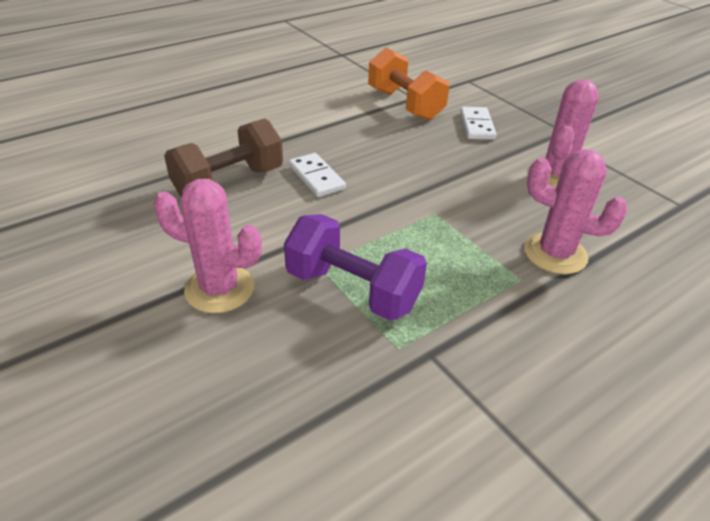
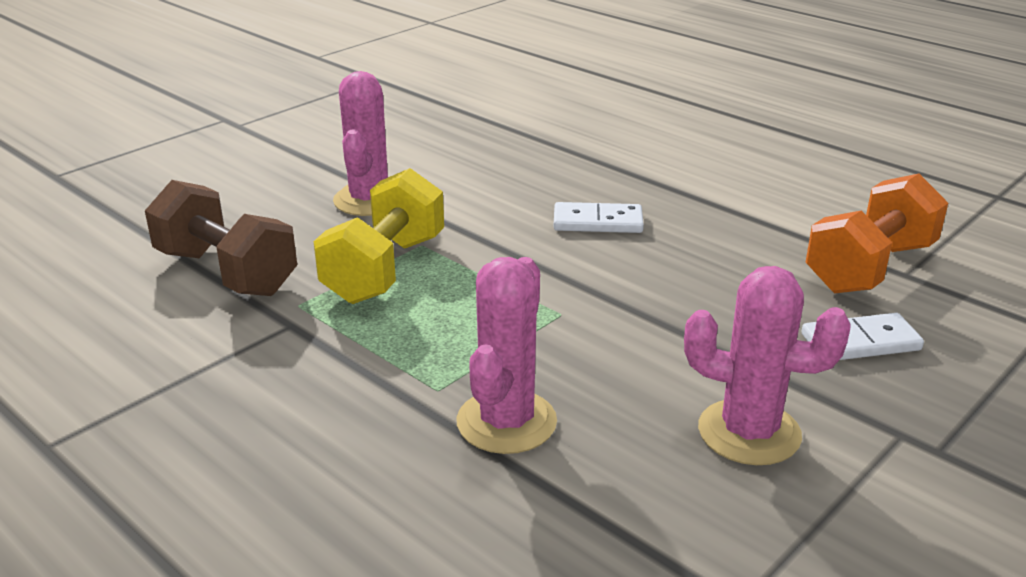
camera: 80 degrees right, 10 degrees down
(229, 182) = (554, 174): brown dumbbell -> brown dumbbell (227, 272)
(316, 177) = (597, 222): white domino -> white domino turned 45 degrees clockwise
(353, 290) = (385, 269): purple dumbbell -> yellow dumbbell

